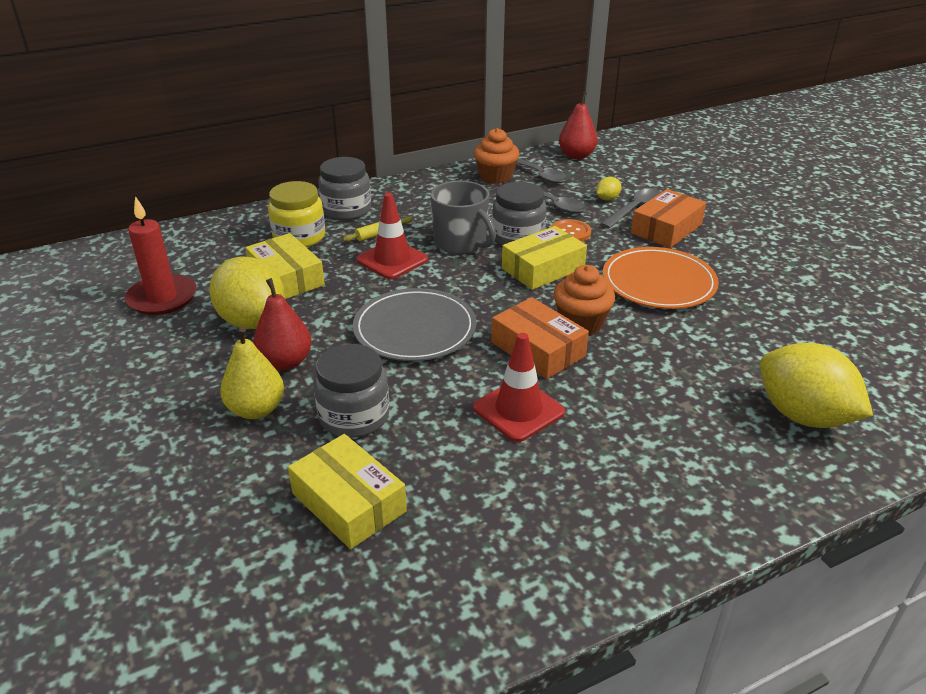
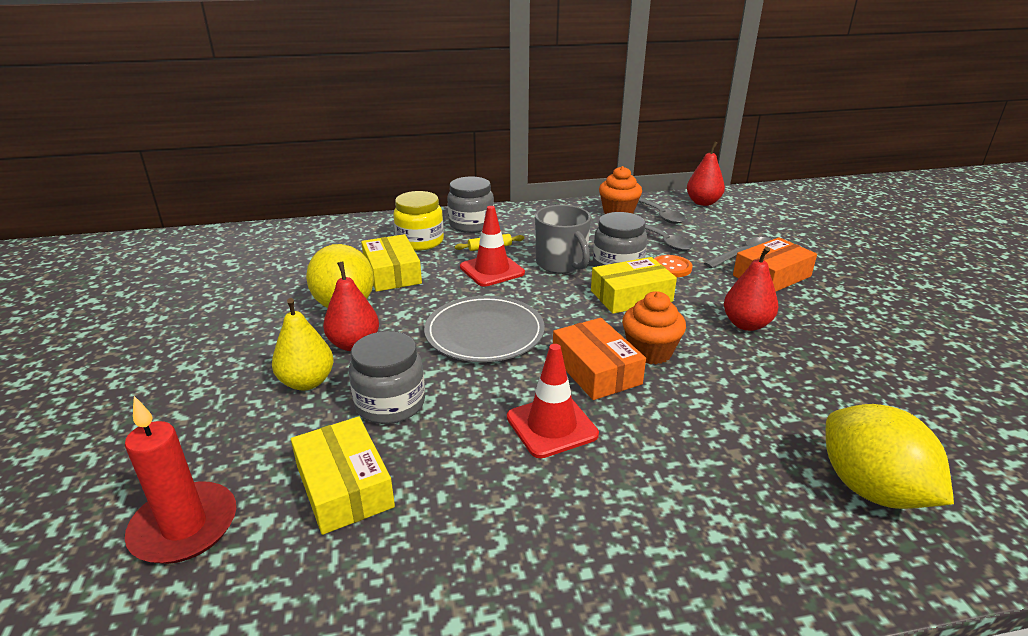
camera: 15 degrees right, 5 degrees down
(162, 298) = (281, 275): red candle -> red candle (184, 526)
(607, 199) = (719, 242): yellow lemon -> none
(658, 282) = (746, 324): orange plate -> red pear

